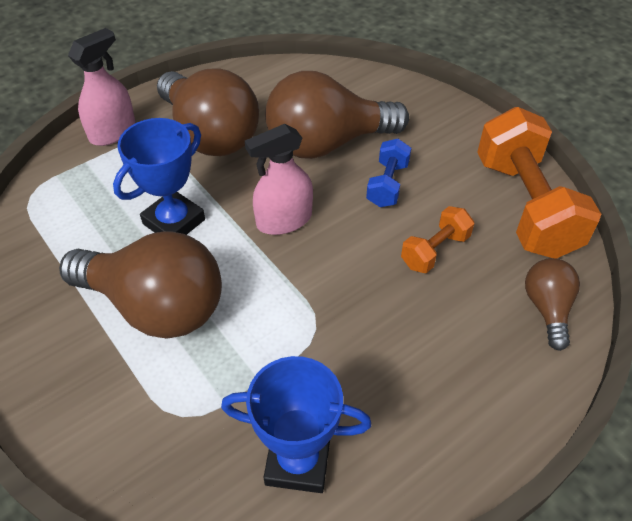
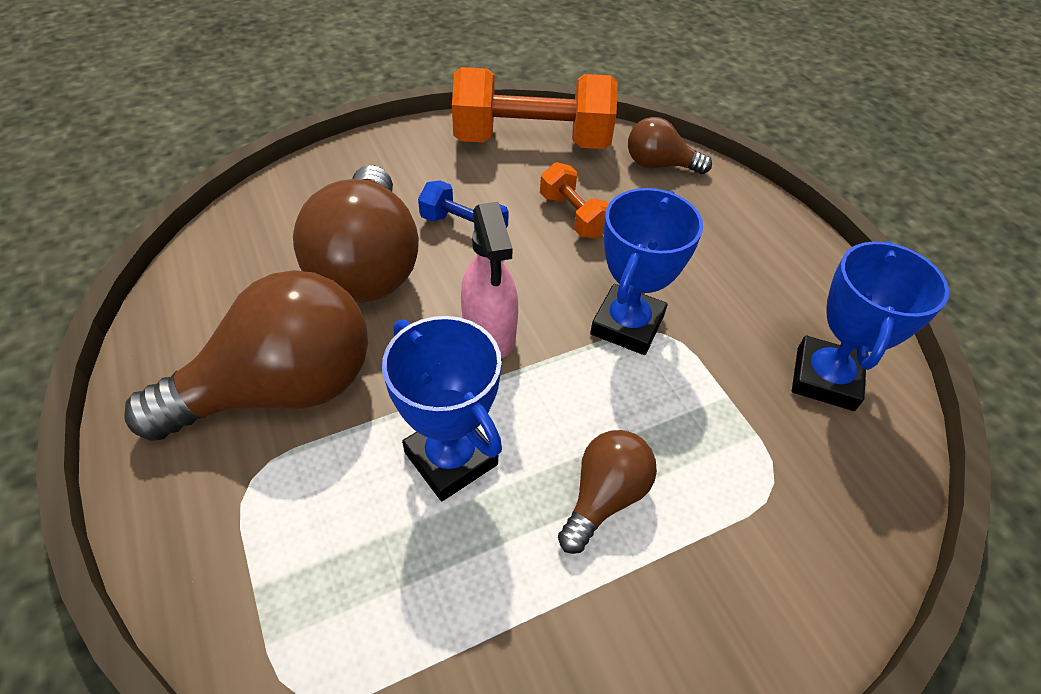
camera: 80 degrees left, 0 degrees up
(112, 132) = (193, 535): pink spray bottle -> none
(155, 306) = (604, 497): brown light bulb -> brown light bulb, size x0.51
(317, 303) = (627, 325): none -> blue trophy

